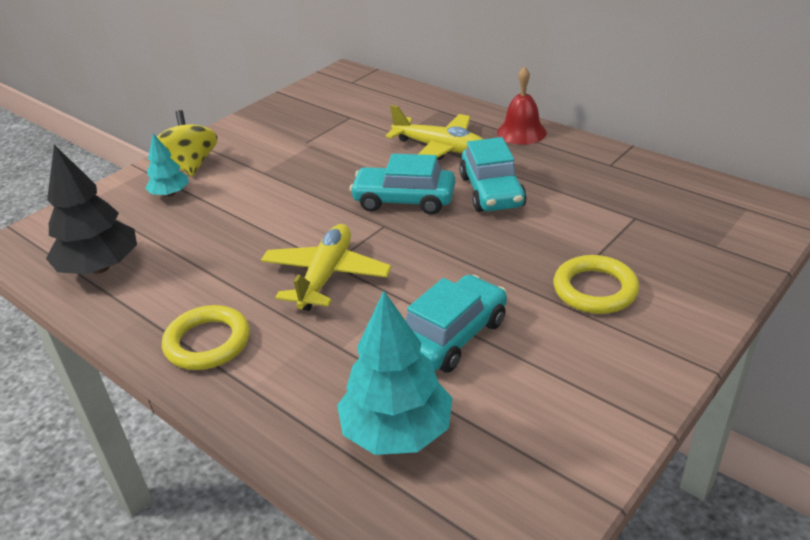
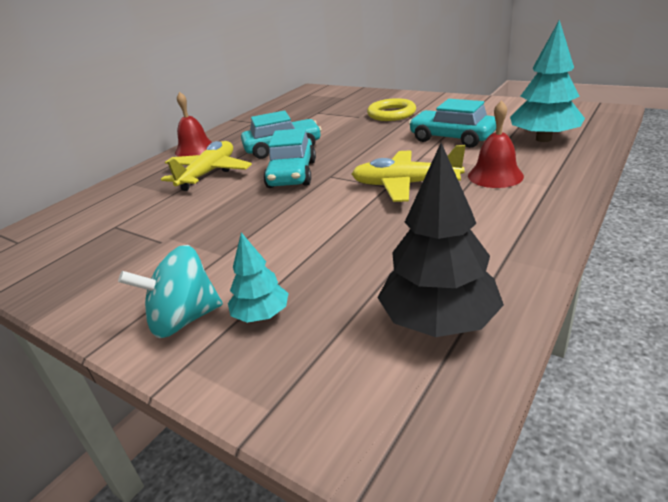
camera: 95 degrees left, 5 degrees down
(191, 165) = (184, 319): yellow spinning top -> turquoise spinning top
(207, 342) = (516, 214): yellow ring -> none
(304, 349) = (495, 176): none -> red bell

